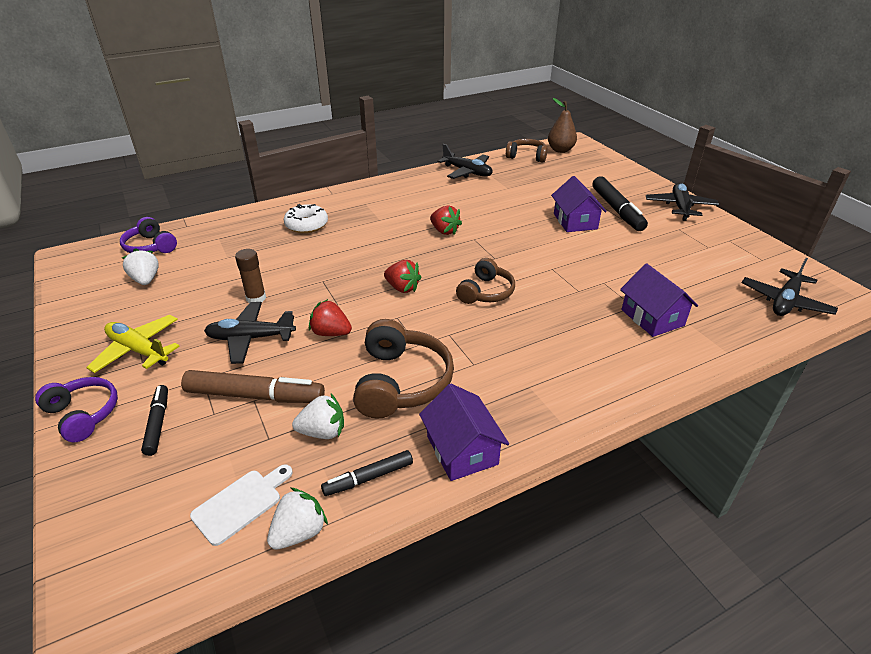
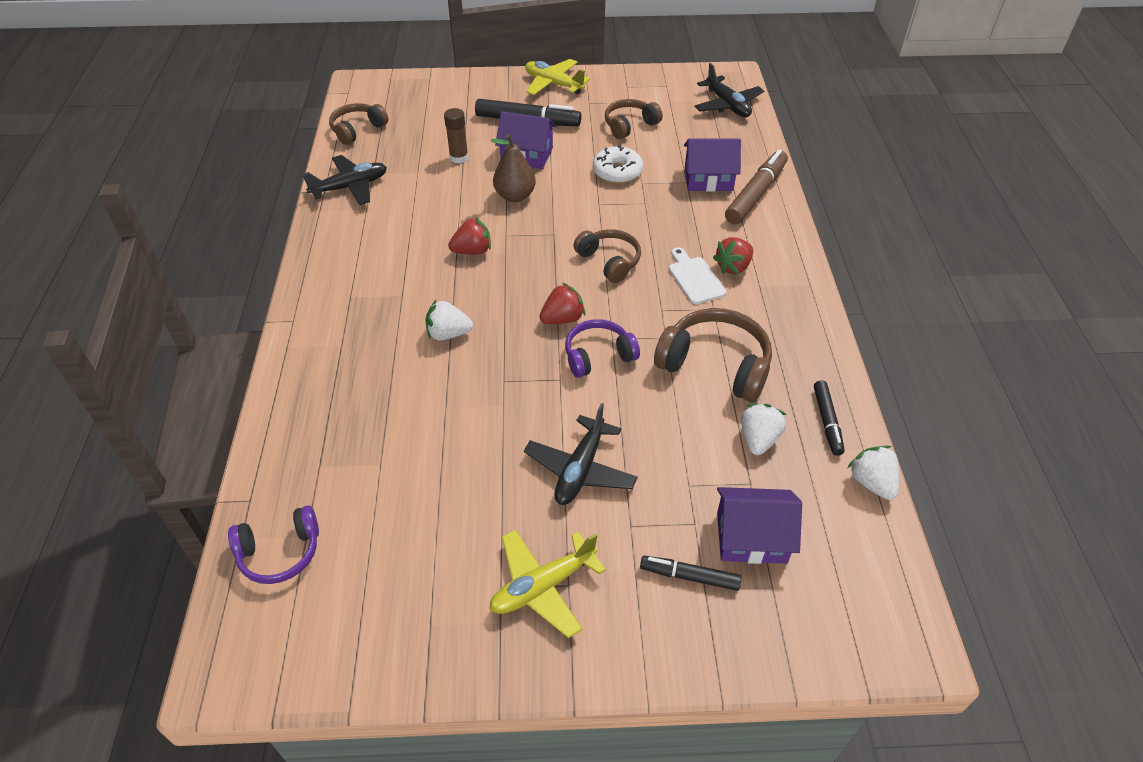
camera: 65 degrees left, 10 degrees up
(83, 414) = (641, 652): purple headphones -> purple headphones (598, 356)
(146, 280) = (375, 566): white strawberry -> white strawberry (448, 334)
(241, 503) = (827, 519): white cutting board -> white cutting board (695, 278)
(255, 396) = (683, 483): brown marker -> brown marker (756, 194)
(256, 298) = (501, 450): brown glue stick -> brown glue stick (459, 157)
(306, 225) = (359, 365): white donut -> white donut (617, 172)
(331, 333) = (610, 397): red strawberry -> red strawberry (733, 267)
(462, 450) = (817, 352): purple house -> purple house (751, 537)
(560, 150) = (367, 101): brown pear -> brown pear (515, 196)
(675, 256) = (630, 125): none -> brown headphones
(680, 207) = (553, 84): black plane -> yellow plane

